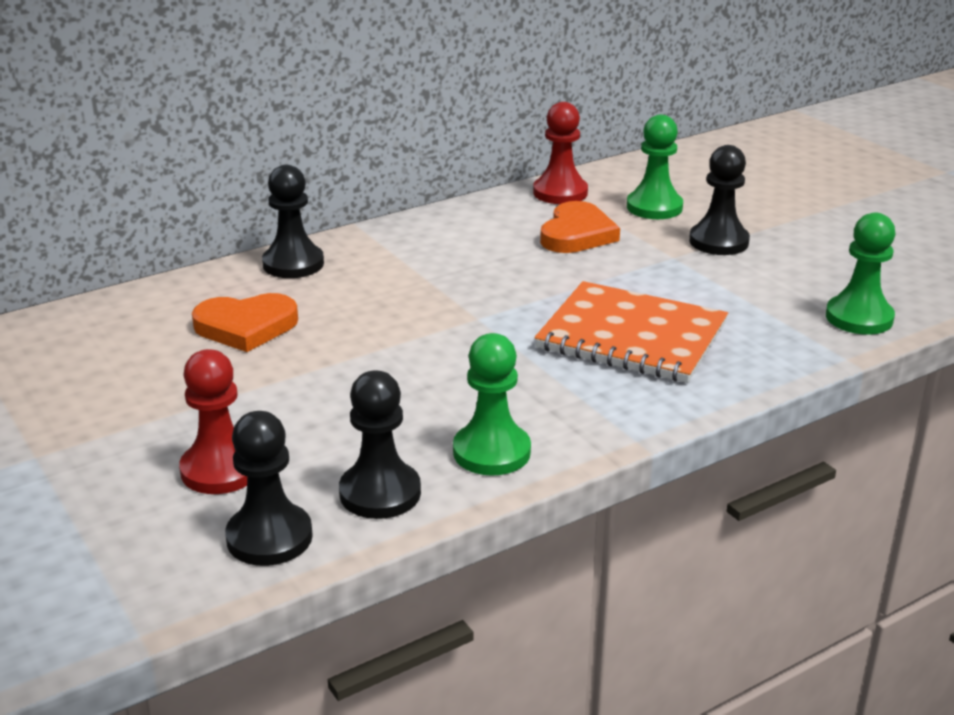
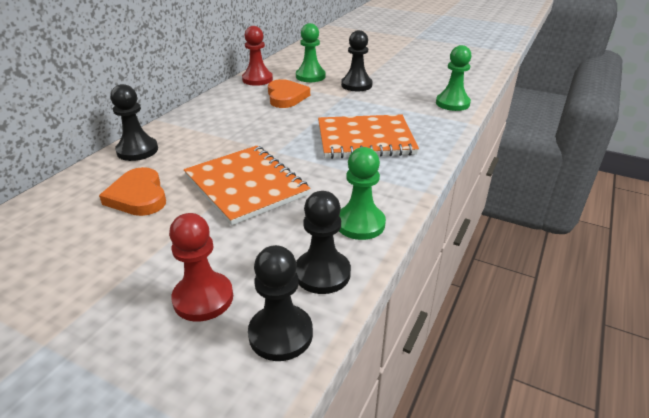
camera: 30 degrees left, 5 degrees up
(246, 327) = (138, 196): orange heart -> orange heart turned 105 degrees clockwise
(389, 354) = (246, 186): none -> orange notebook

